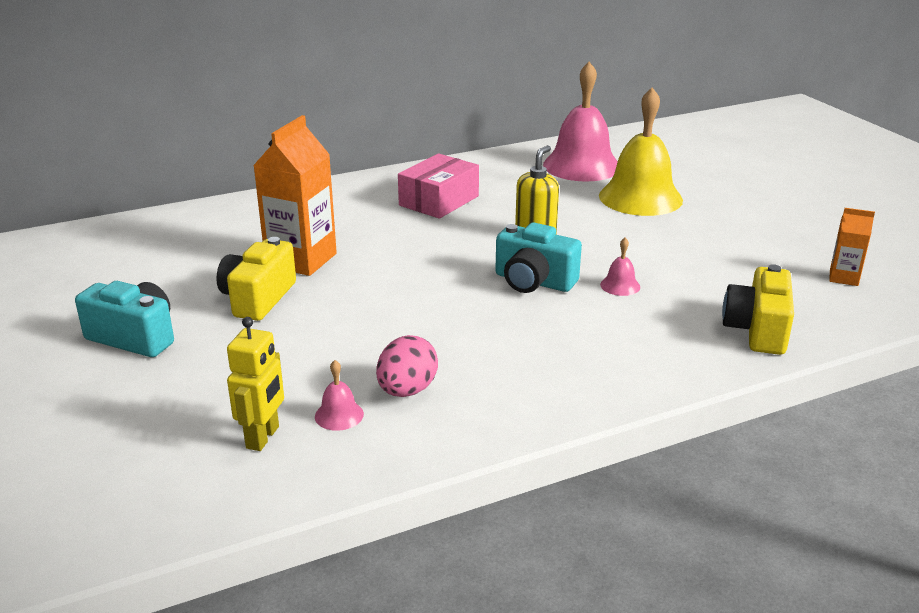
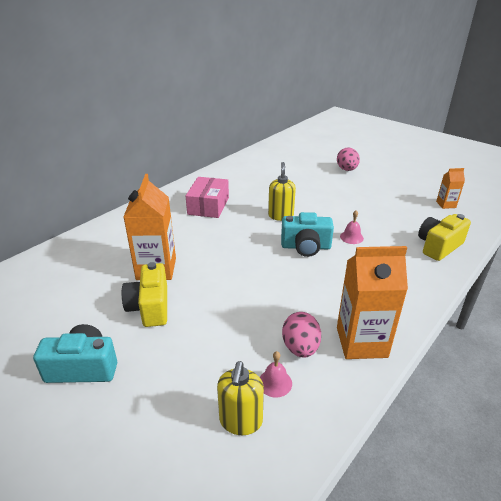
camera: 25 degrees left, 5 degrees up
(263, 437) = (241, 421): yellow robot -> yellow soap dispenser
(498, 408) = (361, 342): none -> orange carton
(581, 165) = (267, 166): pink bell -> none
(640, 197) = (314, 180): yellow bell -> none
(714, 194) = (346, 169): none -> pink egg
(757, 330) = (438, 246): yellow camera -> yellow camera turned 60 degrees clockwise

